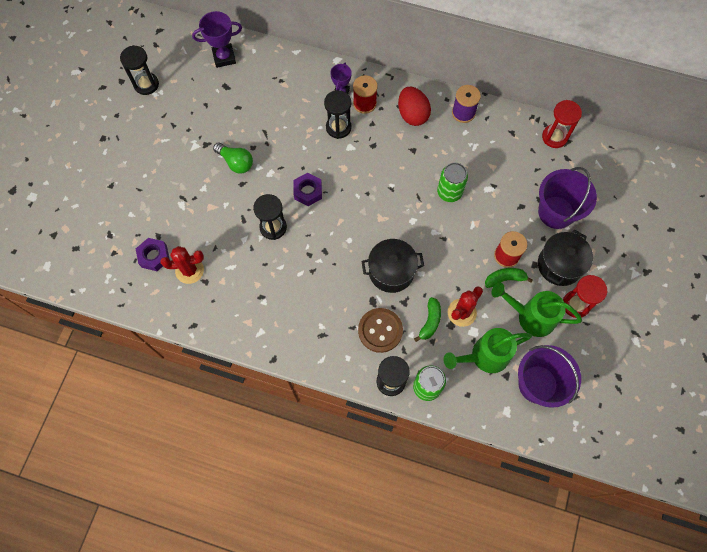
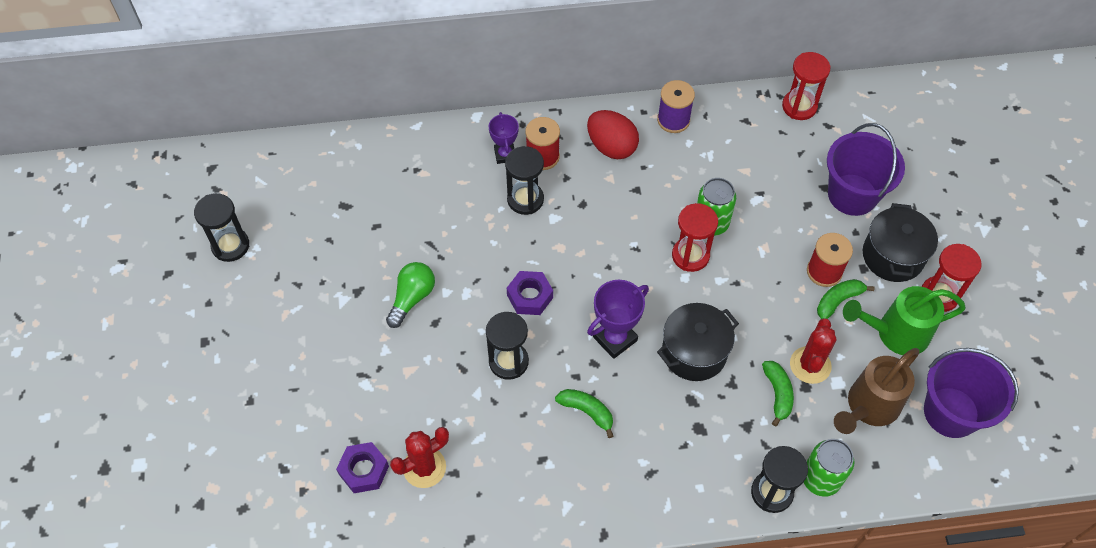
camera: 25 degrees left, 10 degrees down
(224, 57) = (322, 169): purple trophy -> purple trophy (615, 338)
(236, 162) = (412, 298): green light bulb -> green light bulb turned 75 degrees counterclockwise
(304, 279) = (587, 411): none -> green banana
(380, 330) = (722, 433): brown button -> none
(424, 208) = (690, 255): none -> red hourglass
(484, 356) = (868, 407): green watering can -> brown watering can

